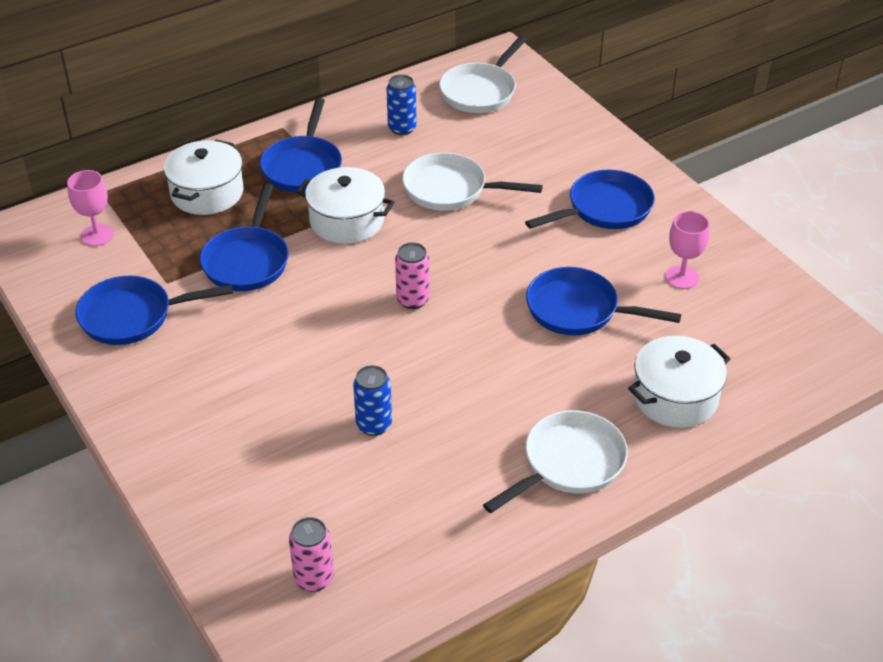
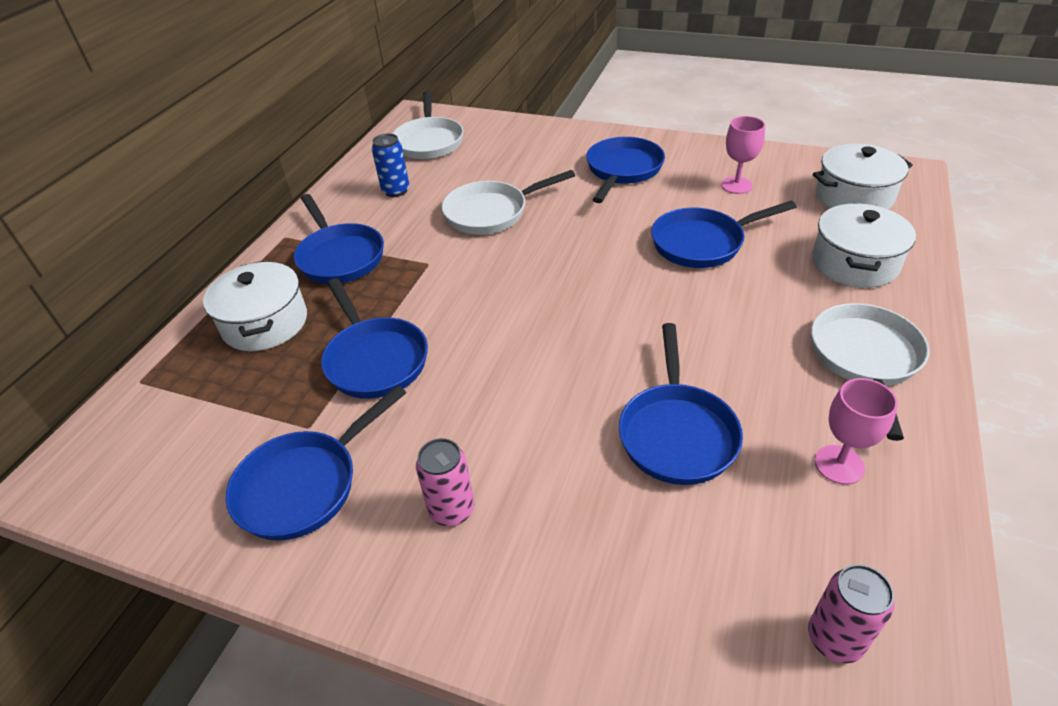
camera: 35 degrees left, 0 degrees up
(97, 235) = (175, 426): pink goblet -> pink goblet (839, 465)
(346, 221) = (431, 277): white pot -> white pot (854, 197)
(374, 425) = (676, 433): blue can -> blue pan
(413, 300) = (568, 307): pink can -> pink can (452, 510)

